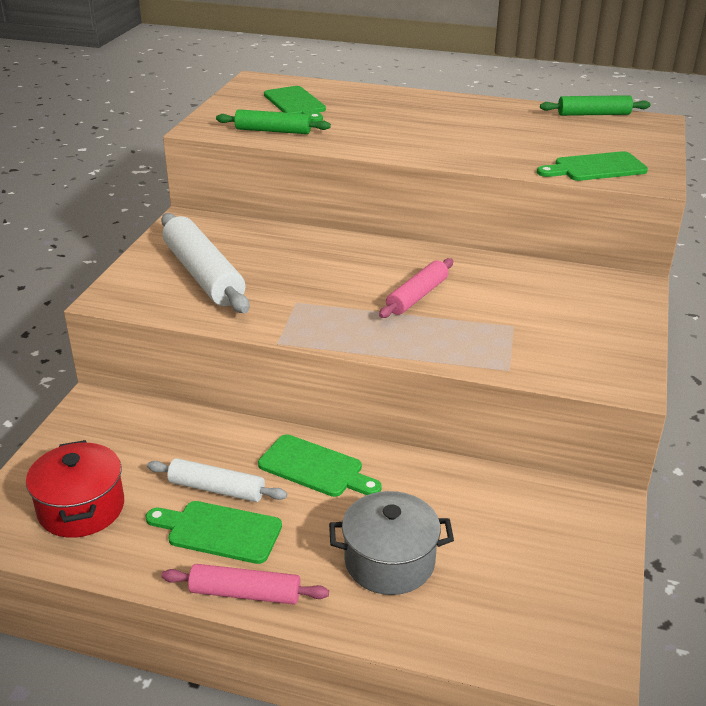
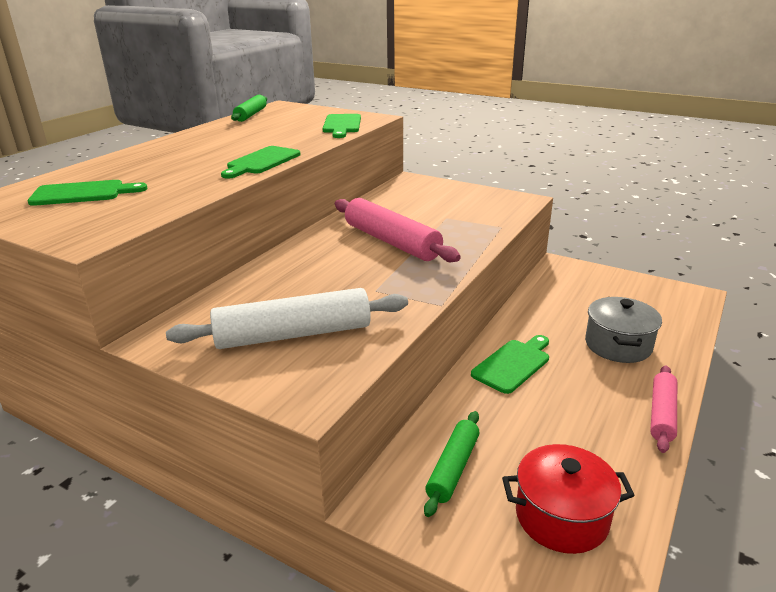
camera: 75 degrees left, 5 degrees down
(216, 489) = (536, 420): white rolling pin -> none
(219, 531) = (591, 422): green cutting board -> green cutting board (262, 162)
(273, 131) = (144, 207): green rolling pin -> green rolling pin (453, 468)
(417, 296) = (391, 242): pink rolling pin -> pink rolling pin, size x1.67

